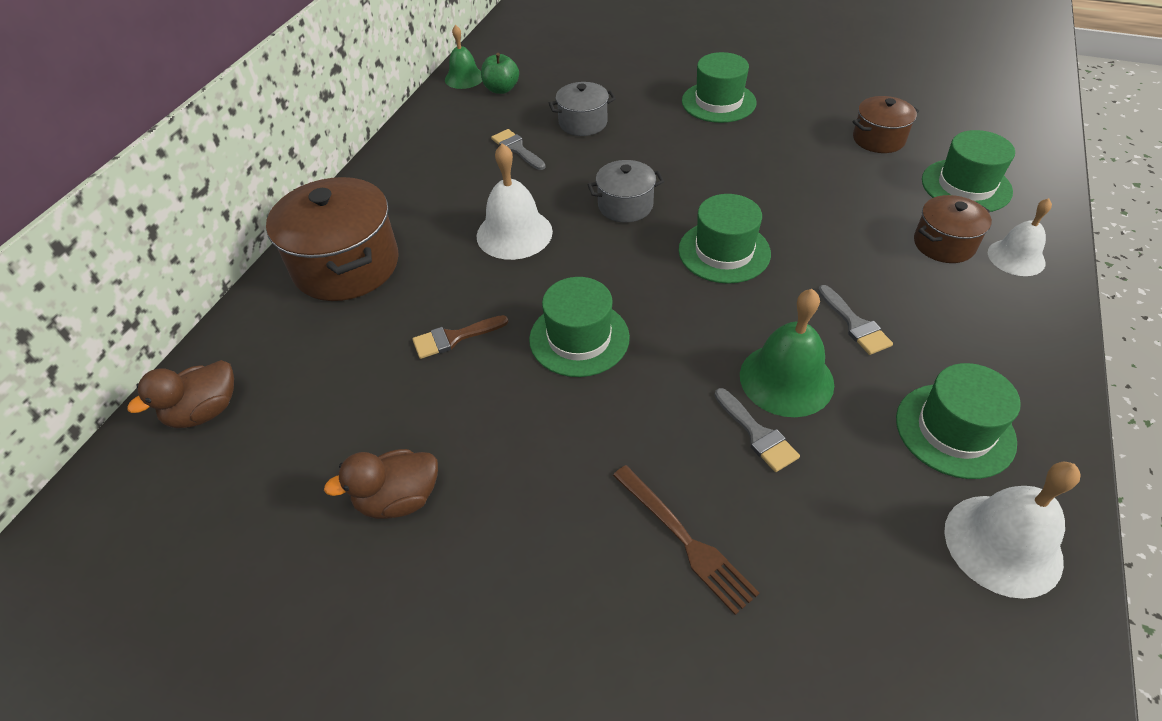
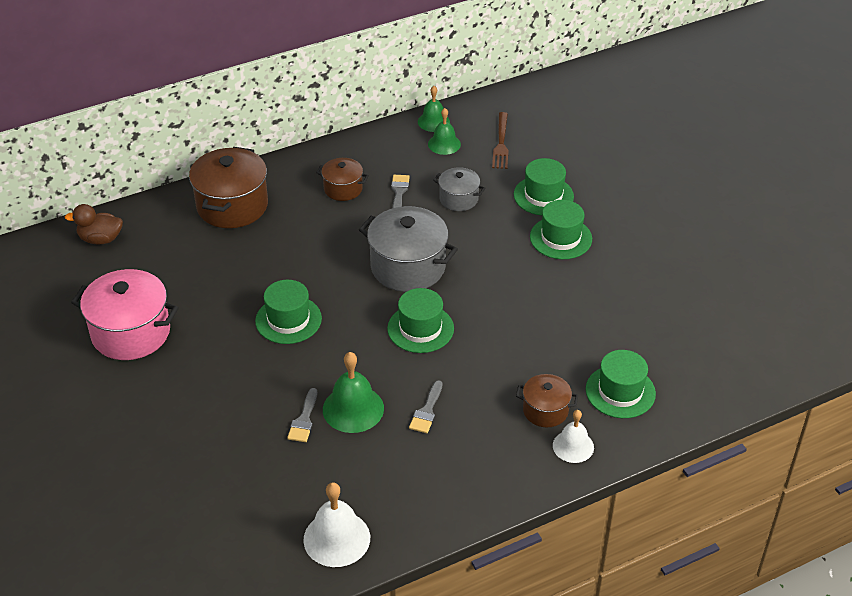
camera: 40 degrees right, 5 degrees down
(398, 499) = (131, 333): brown duck -> pink pot
(454, 338) = (235, 279): brown brush -> none
(501, 89) = (444, 144): green apple -> green bell
(514, 233) = (330, 243): white bell -> none
(625, 206) = (408, 267): grey pot -> grey pot, size x1.82
(685, 540) = (215, 433): brown fork -> brown fork (501, 143)
(878, 139) = (619, 328): brown pot -> brown pot (343, 189)
(954, 430) = (393, 487): green hat -> green hat (543, 195)

